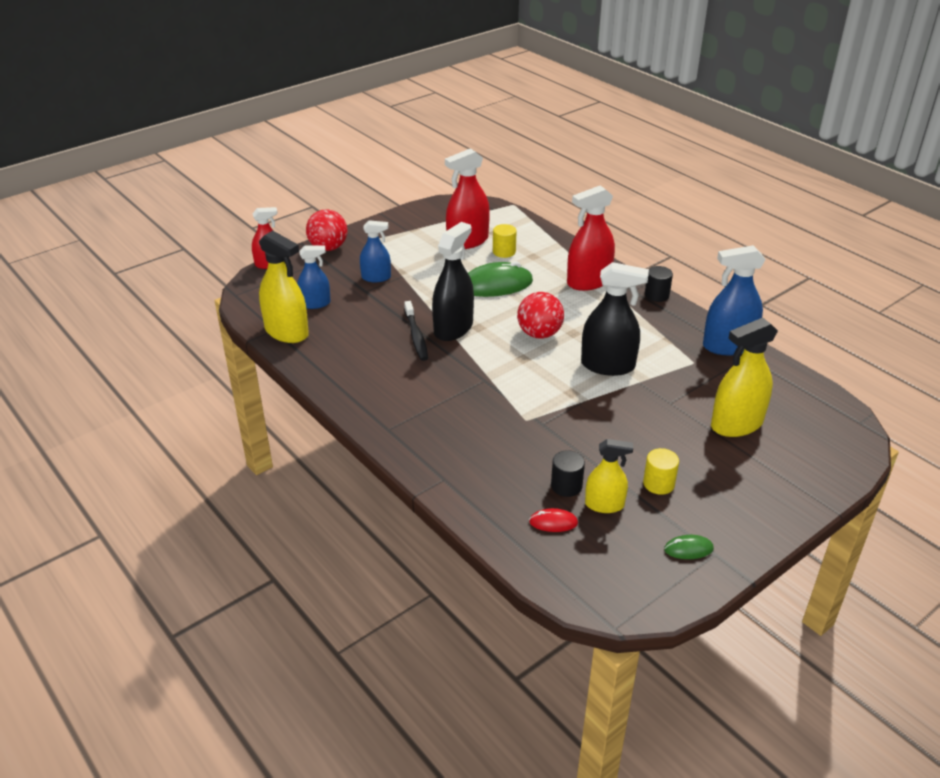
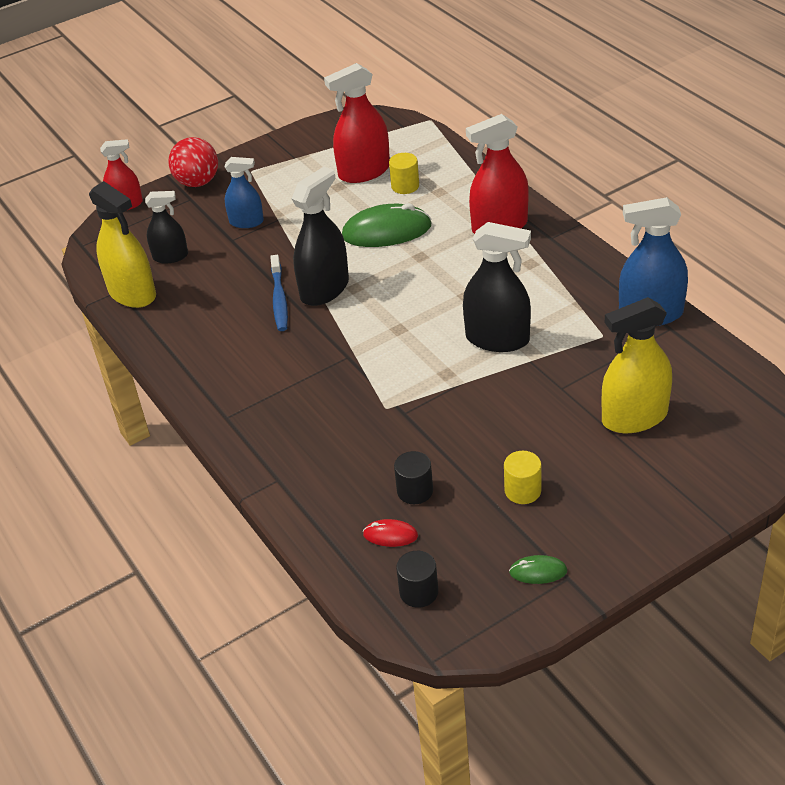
camera: 10 degrees right, 5 degrees up
(315, 303) = (170, 256): blue spray bottle -> black spray bottle
(416, 336) = (279, 299): black toothbrush -> blue toothbrush
(539, 334) = (425, 297): red ball -> none
(604, 505) = (453, 515): yellow spray bottle -> none
(656, 295) = (579, 245): black cylinder -> black cylinder (419, 592)

